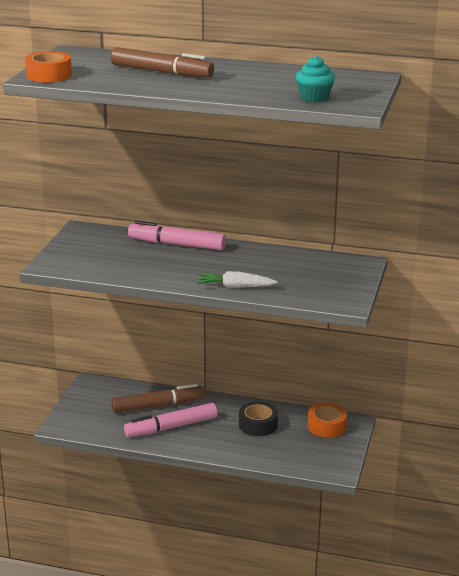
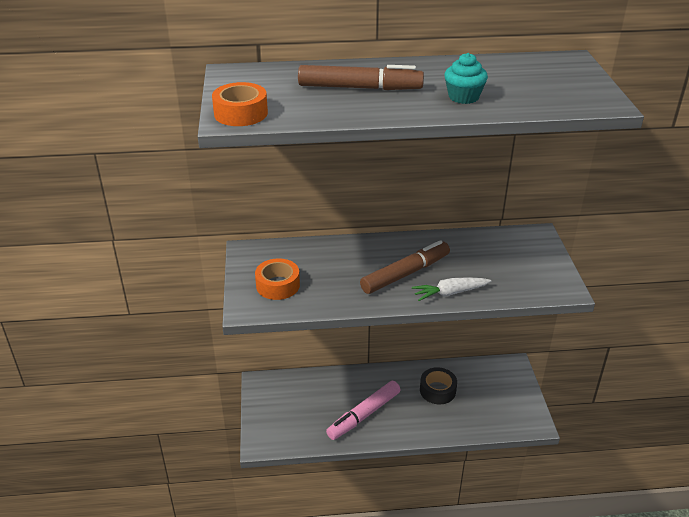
camera: 20 degrees left, 10 degrees up
(157, 406) = (337, 393): brown marker -> brown marker (405, 274)
(177, 244) = (355, 250): pink marker -> none
(314, 97) = (551, 98): turquoise cupcake -> turquoise cupcake (463, 97)
(326, 426) = (495, 375): orange tape -> orange tape (278, 285)

